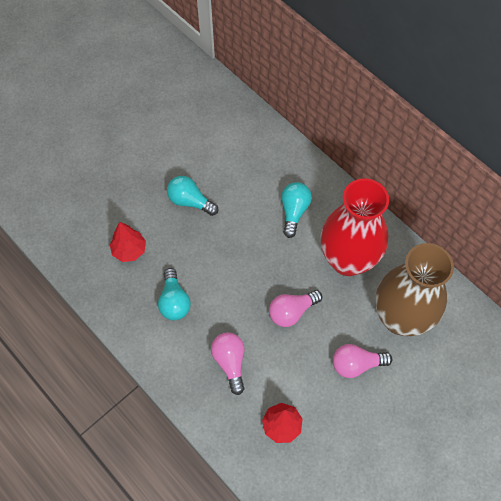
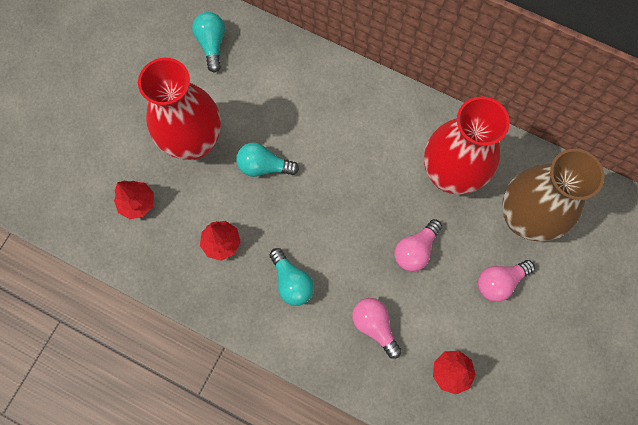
camera: 20 degrees left, 10 degrees up
(75, 196) = (137, 203): none -> red tree
(141, 164) = (194, 142): none -> red vase
(294, 211) = (376, 140): turquoise light bulb -> turquoise light bulb (212, 44)

